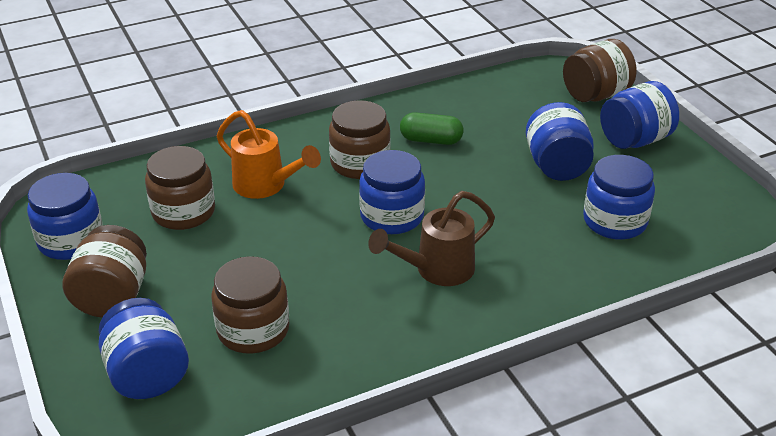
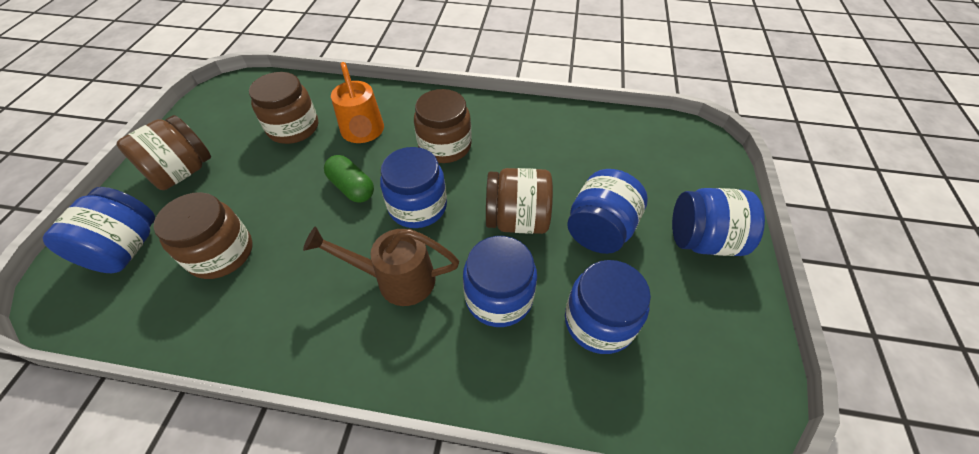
camera: 35 degrees right, 15 degrees up
(71, 241) = (212, 116): blue jar -> blue jar (499, 297)
(431, 140) = (518, 151): green capsule -> green capsule (352, 188)
(596, 95) = (706, 173): brown jar -> brown jar (517, 220)

